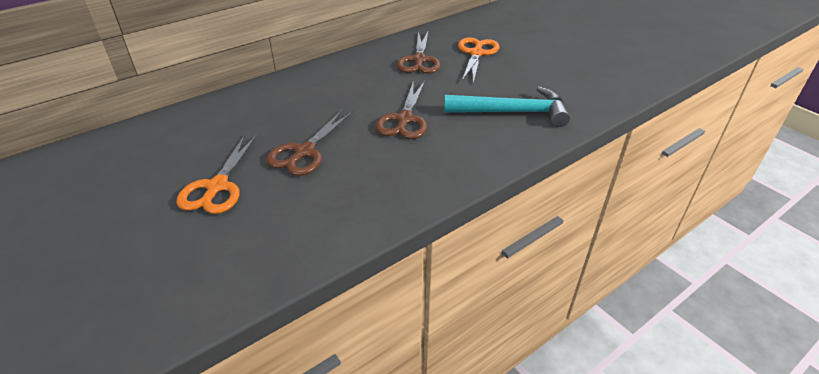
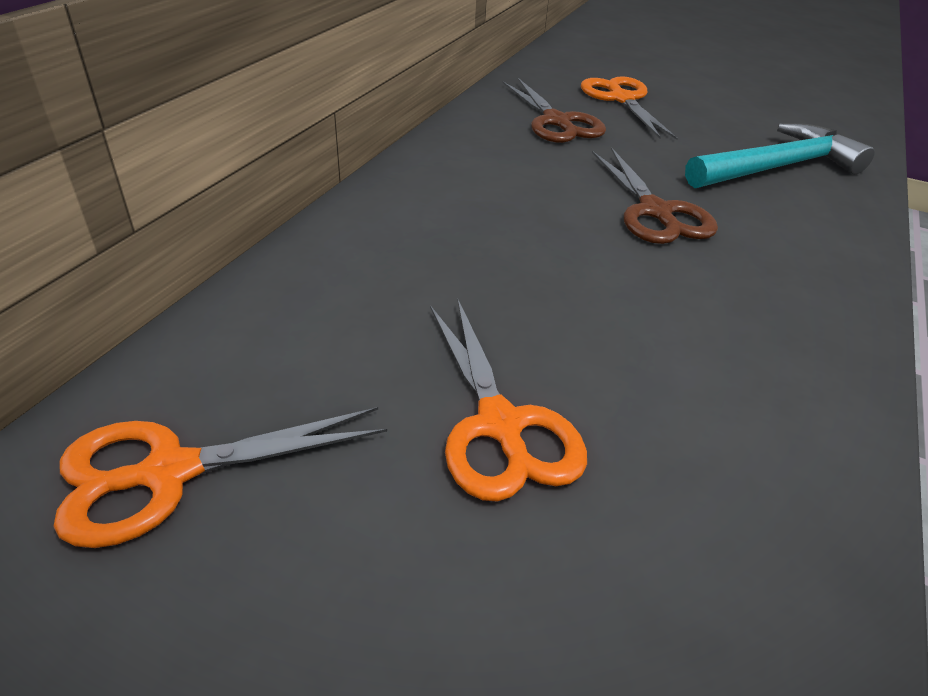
camera: 30 degrees left, 0 degrees up
(100, 165) = (169, 473): none -> orange scissors
(304, 152) = (573, 307): brown scissors -> none

